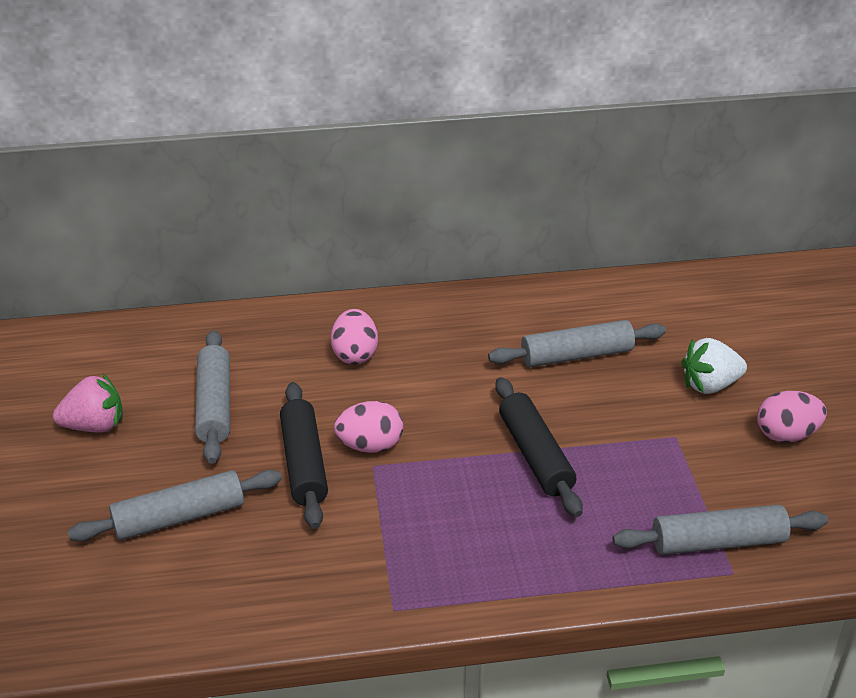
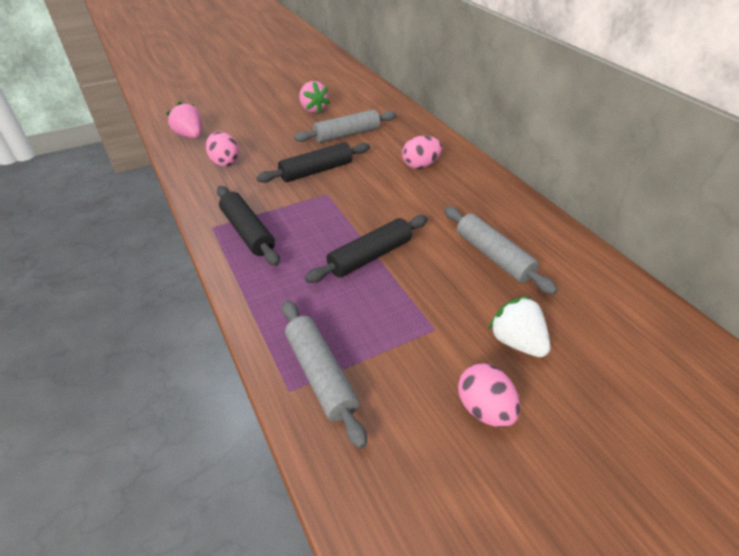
camera: 70 degrees right, 5 degrees up
(68, 612) = (190, 136): none -> pink strawberry
(179, 517) = (260, 146): grey rolling pin -> none
(370, 446) = (342, 189): pink egg -> pink egg (225, 162)
(427, 568) = (247, 232): none -> black rolling pin

